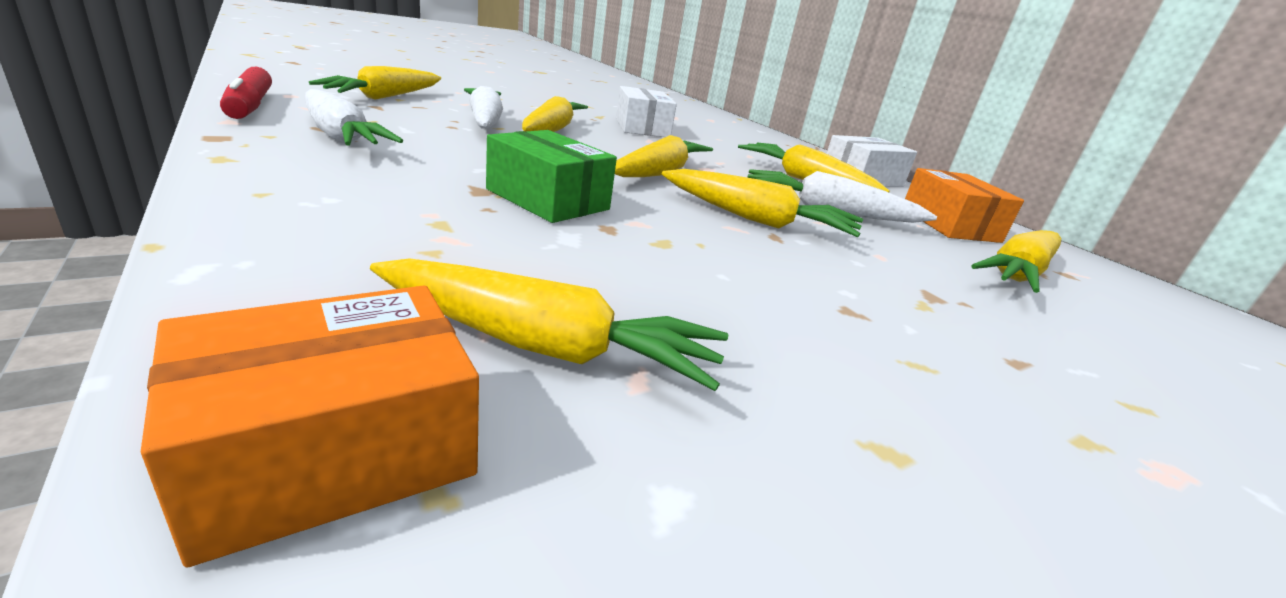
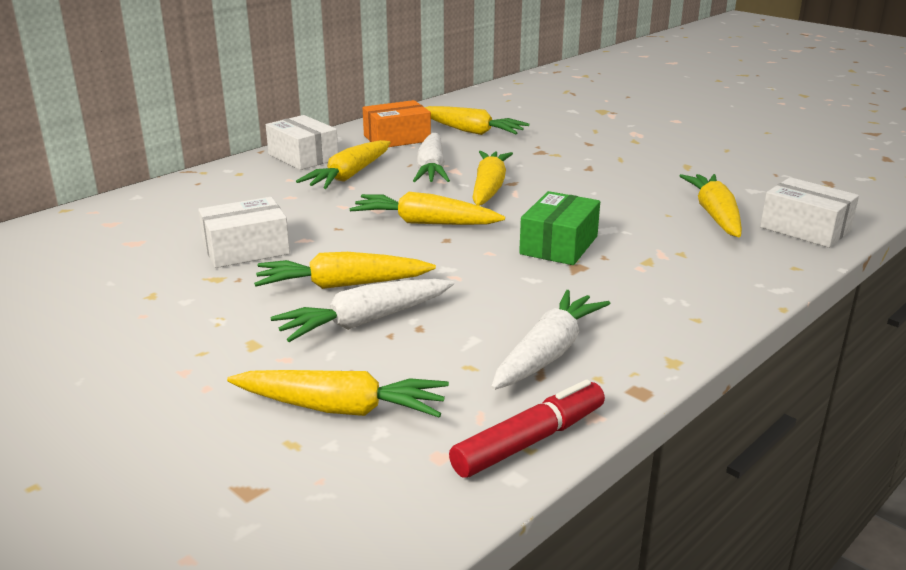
camera: 100 degrees left, 0 degrees up
(334, 451) = (805, 229): orange box -> white box

